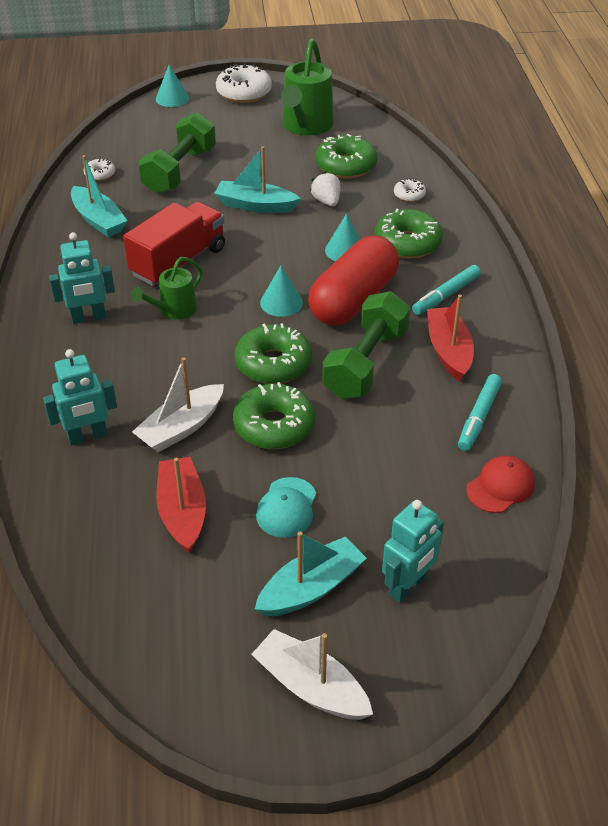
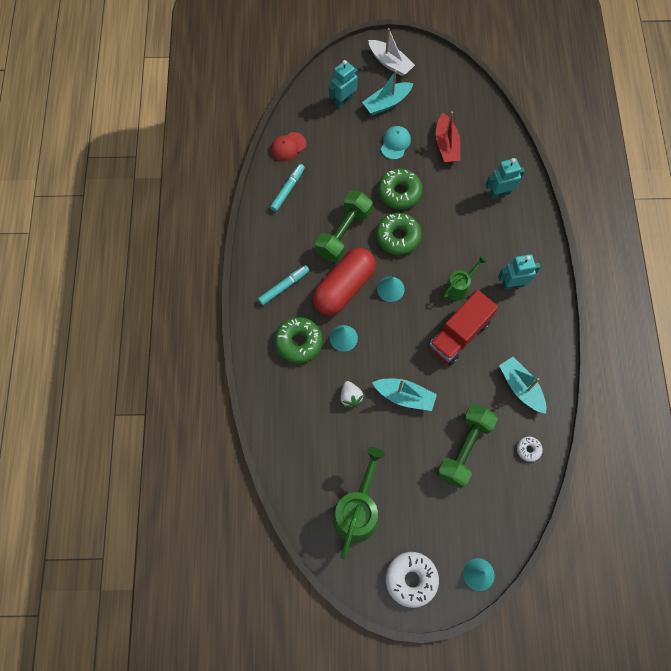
camera: 175 degrees left, 25 degrees up
(181, 427) = (449, 195): white boat -> none
(346, 166) = (330, 445): green donut -> none
(409, 195) = (286, 400): white donut -> none
(449, 351) = (293, 239): red boat -> none

